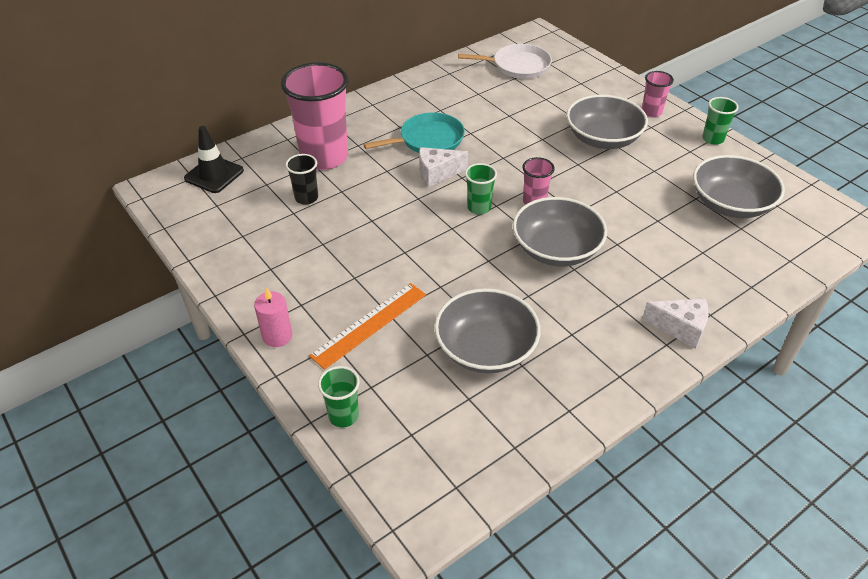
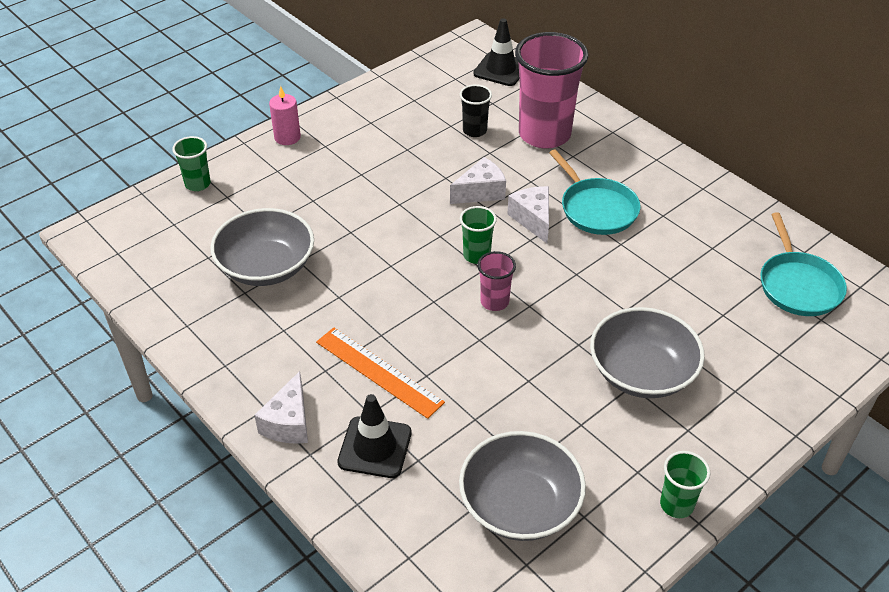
camera: 85 degrees right, 0 degrees up
(369, 325) = (299, 189): orange ruler -> orange ruler (378, 372)
(396, 200) = (481, 192): none -> white cheese
(518, 66) = (798, 285): white pan -> turquoise pan
(556, 249) = (412, 320): grey bowl -> none
(651, 112) = (728, 433): pink cup -> none
(696, 275) = (375, 447): none -> black traffic cone

